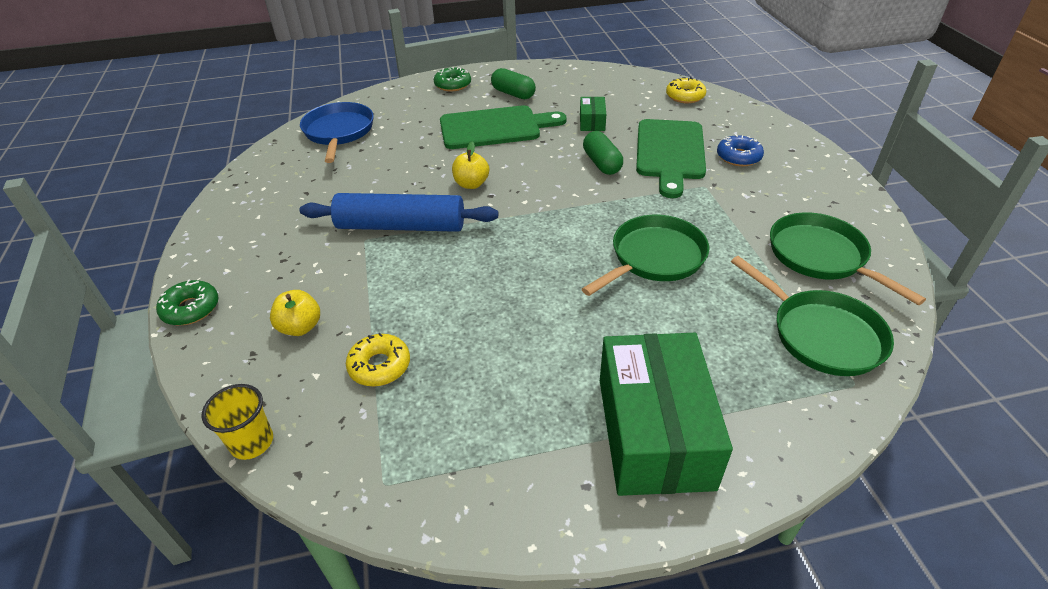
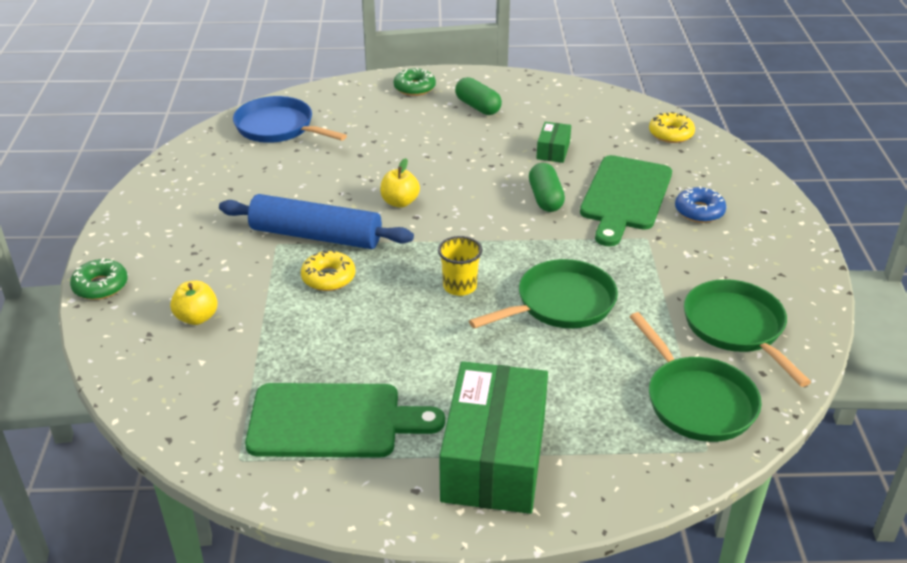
camera: 10 degrees right, 5 degrees down
(252, 442) = (134, 408): yellow cup -> yellow cup (459, 286)
(339, 132) = (278, 127): blue pan -> blue pan turned 60 degrees counterclockwise
(379, 366) = (261, 363): yellow donut -> yellow donut (328, 277)
(495, 128) = (445, 144): green cutting board -> green cutting board (333, 421)

